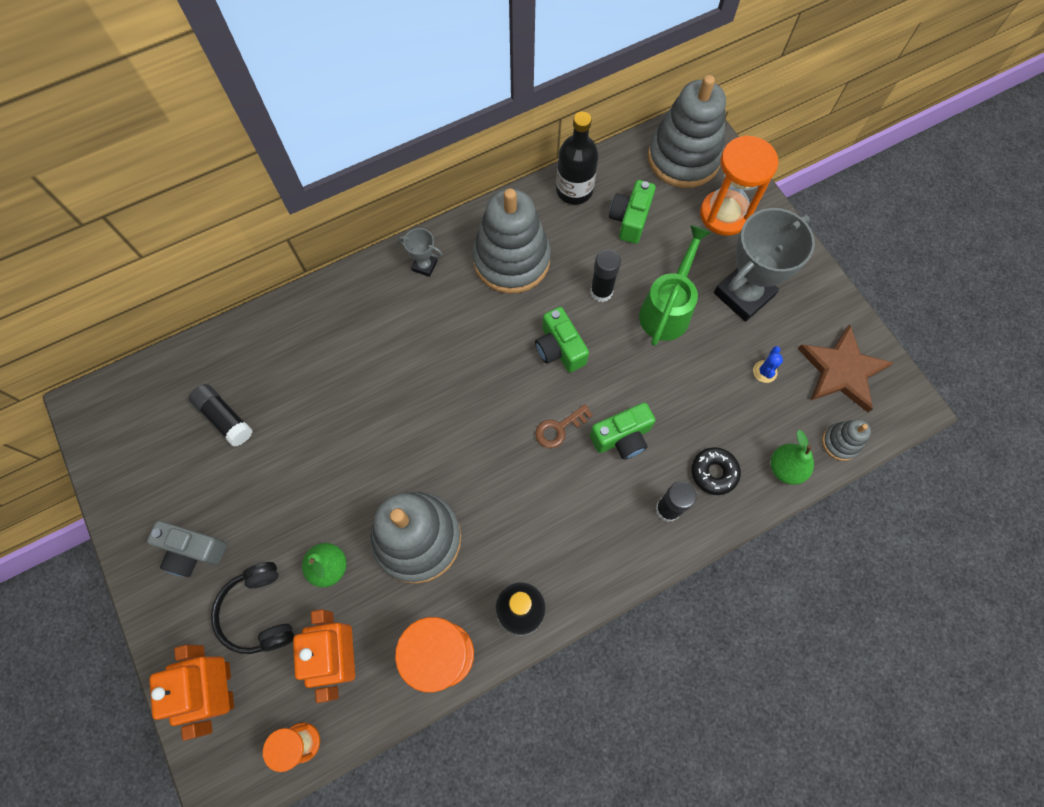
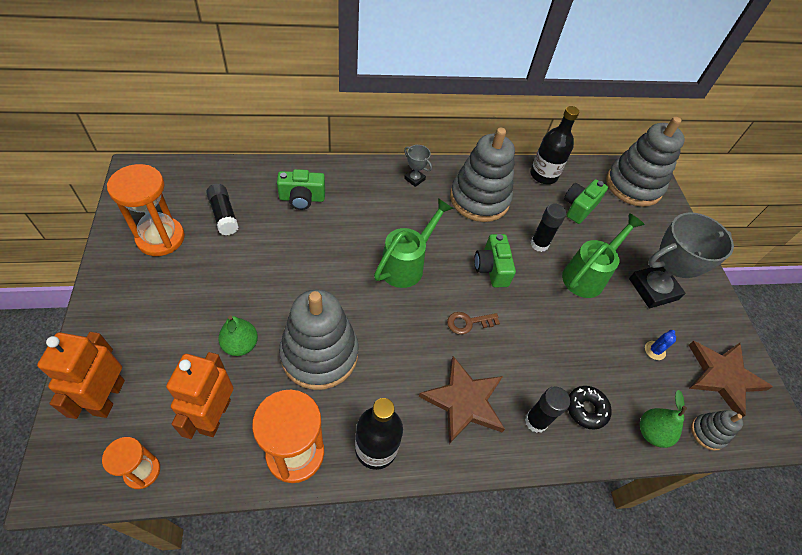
camera: 15 degrees right, 15 degrees down
(193, 551) = (148, 290): grey camera -> none
(259, 612) = (169, 354): black headphones -> none
(464, 386) = (407, 264): none -> green watering can
(588, 521) = (464, 401): none -> brown star
(622, 437) = (517, 350): green camera -> green camera (302, 198)
(724, 214) = (654, 231): orange hourglass -> orange hourglass (160, 238)

